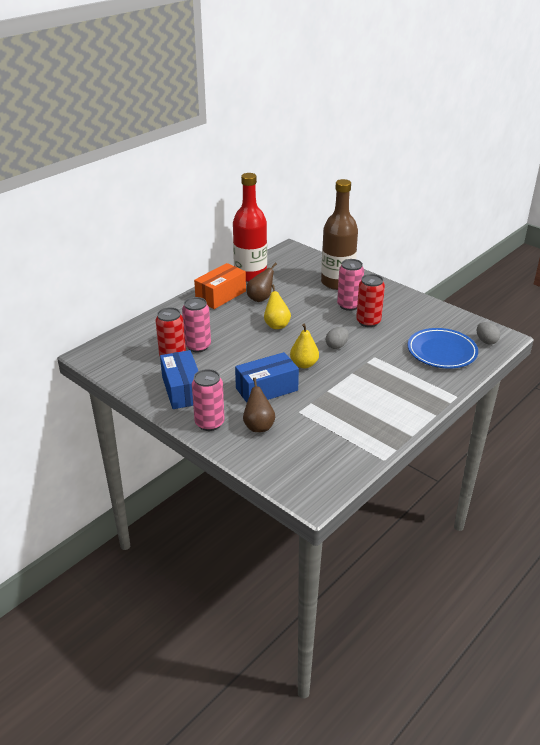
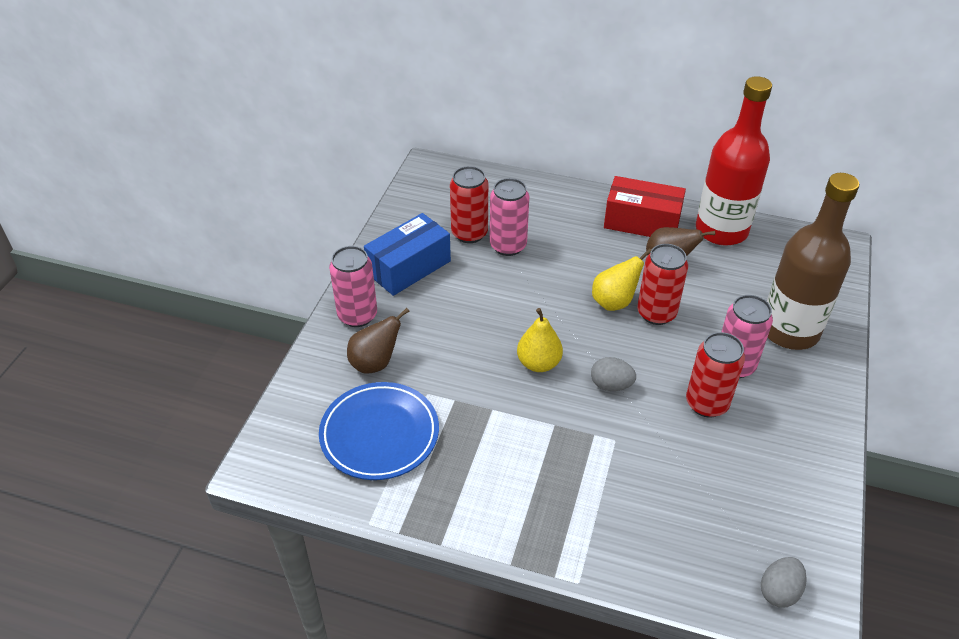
camera: 65 degrees right, 10 degrees up
(221, 295) = (642, 222): orange box -> red box
(266, 389) = (457, 344): blue box -> none
(295, 315) = (656, 313): none -> red can
(441, 352) = (694, 528): blue plate -> blue plate (379, 434)

